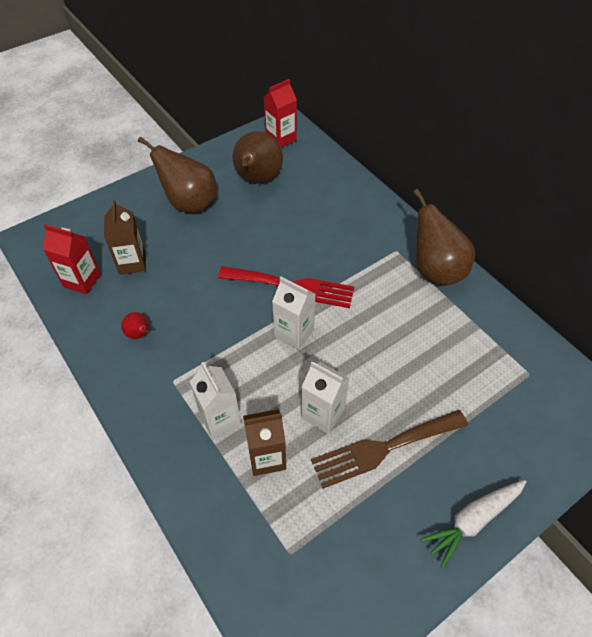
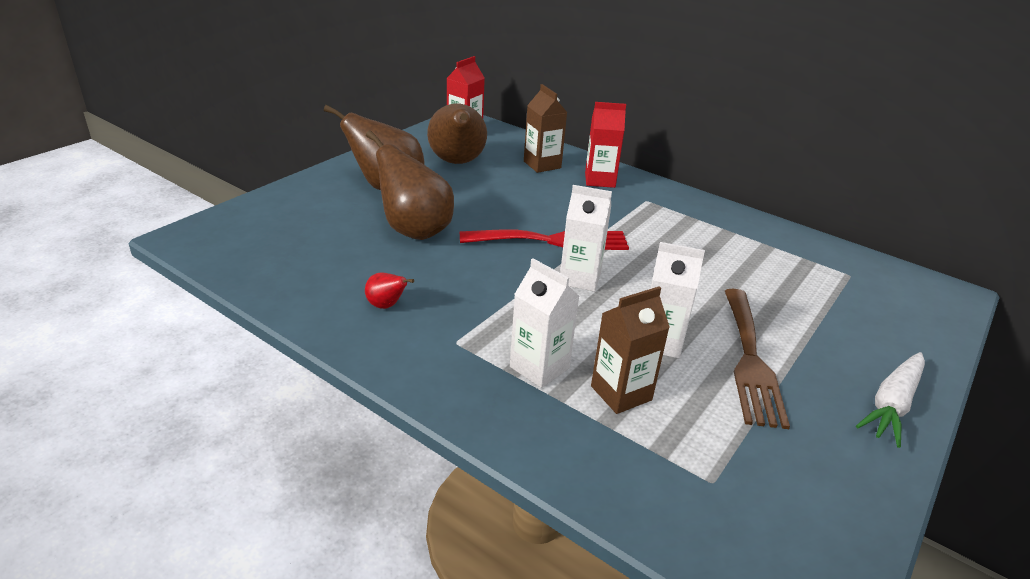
camera: 20 degrees left, 20 degrees down
(82, 280) = (280, 267): red carton -> red carton (600, 180)
(132, 263) = (340, 243): brown carton -> brown carton (542, 165)
(383, 448) = (750, 360): brown fork -> brown fork turned 45 degrees counterclockwise
(435, 270) = (697, 210): brown pear -> brown pear (414, 230)

